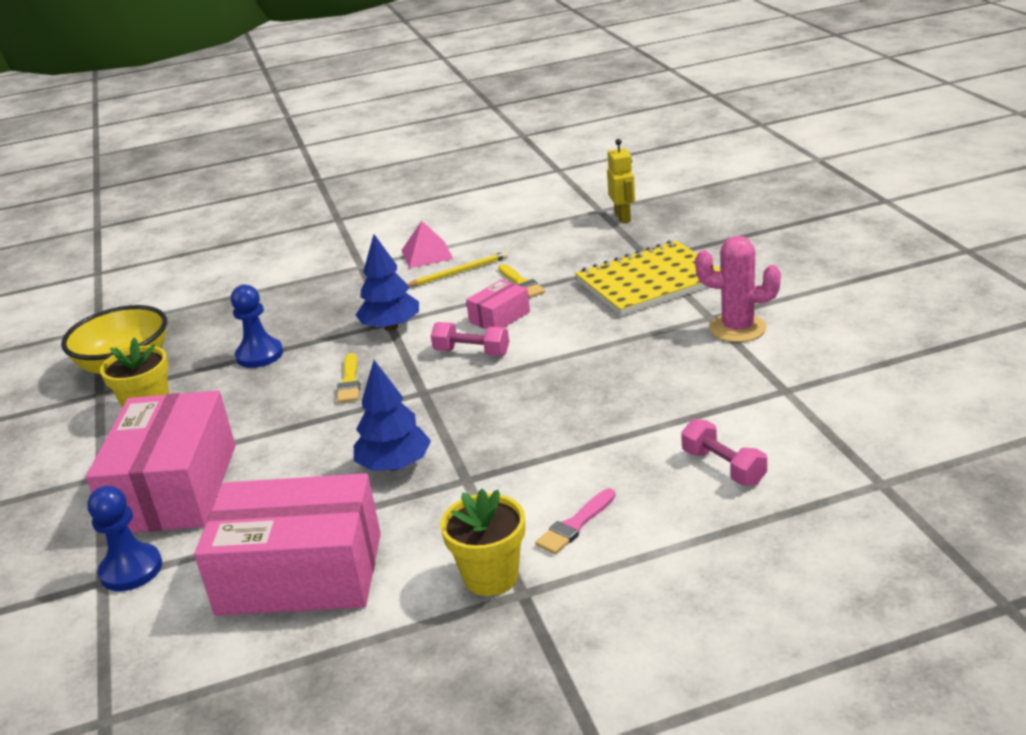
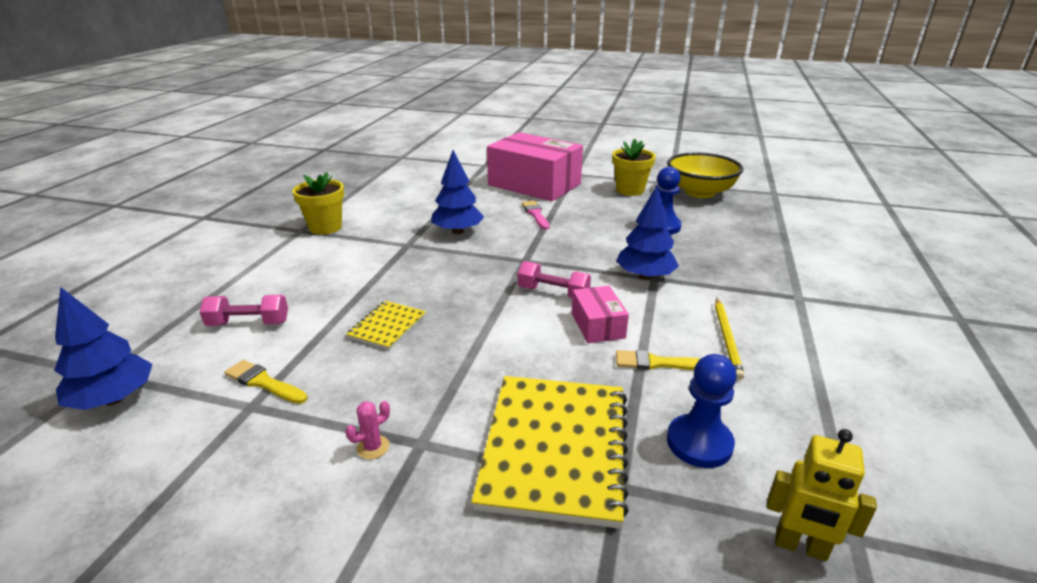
camera: 120 degrees right, 0 degrees up
(131, 570) = (482, 170): blue pawn -> blue pawn (699, 443)
(300, 573) = (414, 194): pink box -> none
(349, 382) = (578, 243): yellow brush -> yellow brush (263, 382)
(427, 254) = (797, 337): pink pyramid -> none
(471, 352) = (553, 293): pink dumbbell -> pink dumbbell turned 60 degrees clockwise
(575, 525) = (311, 258): pink brush -> pink brush (535, 214)
(624, 396) = (387, 326): none -> yellow notebook
(737, 328) = (373, 447): pink cactus -> pink cactus, size x0.44
(881, 451) = (114, 399): none -> blue tree

